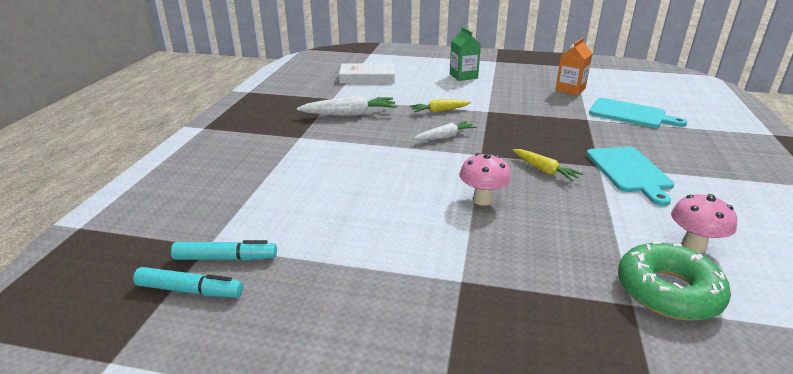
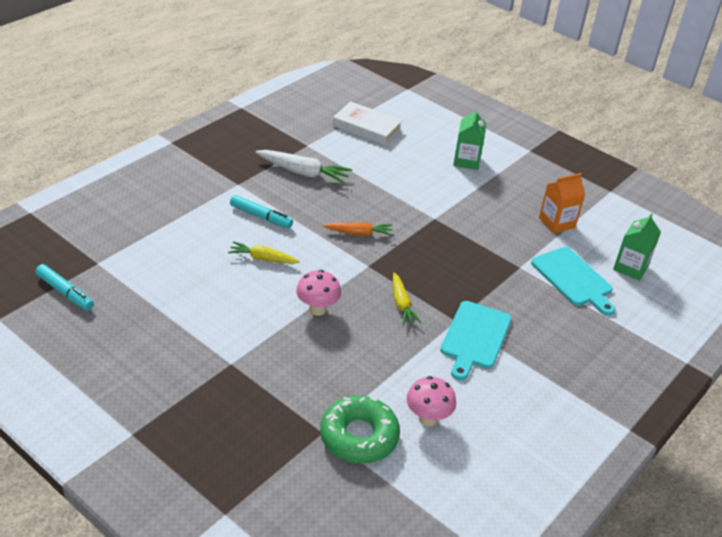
camera: 25 degrees right, 10 degrees up
(226, 258) = (101, 278): turquoise marker -> turquoise marker (261, 217)
(439, 111) = (388, 200): yellow carrot -> yellow carrot (263, 258)
(445, 137) = (359, 233): white carrot -> orange carrot
(651, 97) = (630, 267): none -> green carton

